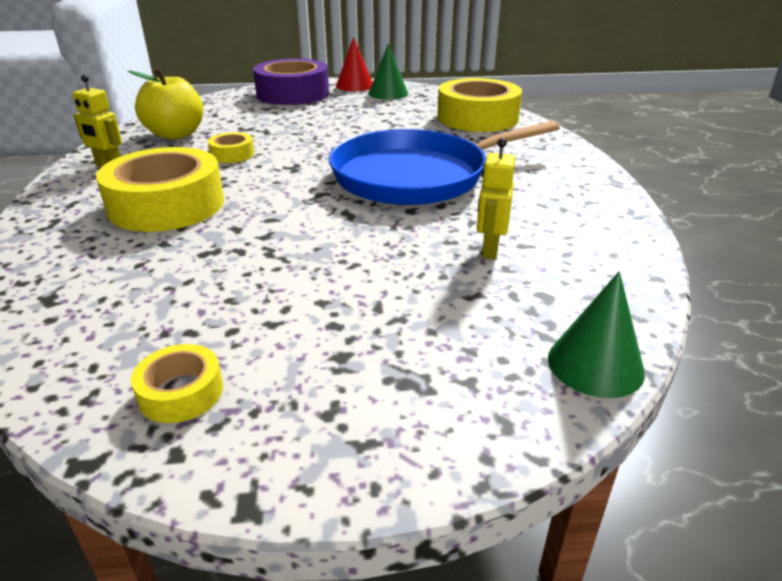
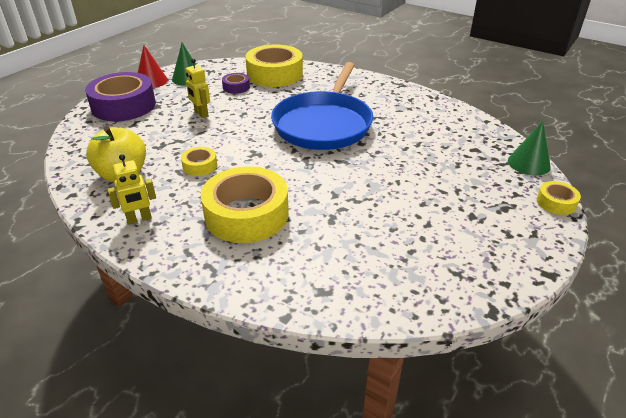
camera: 50 degrees left, 5 degrees up
(181, 392) = (461, 269): yellow tape -> yellow tape (556, 202)
(412, 114) = (236, 87): none -> purple tape
(489, 250) = (425, 143): yellow robot -> yellow robot (201, 114)

